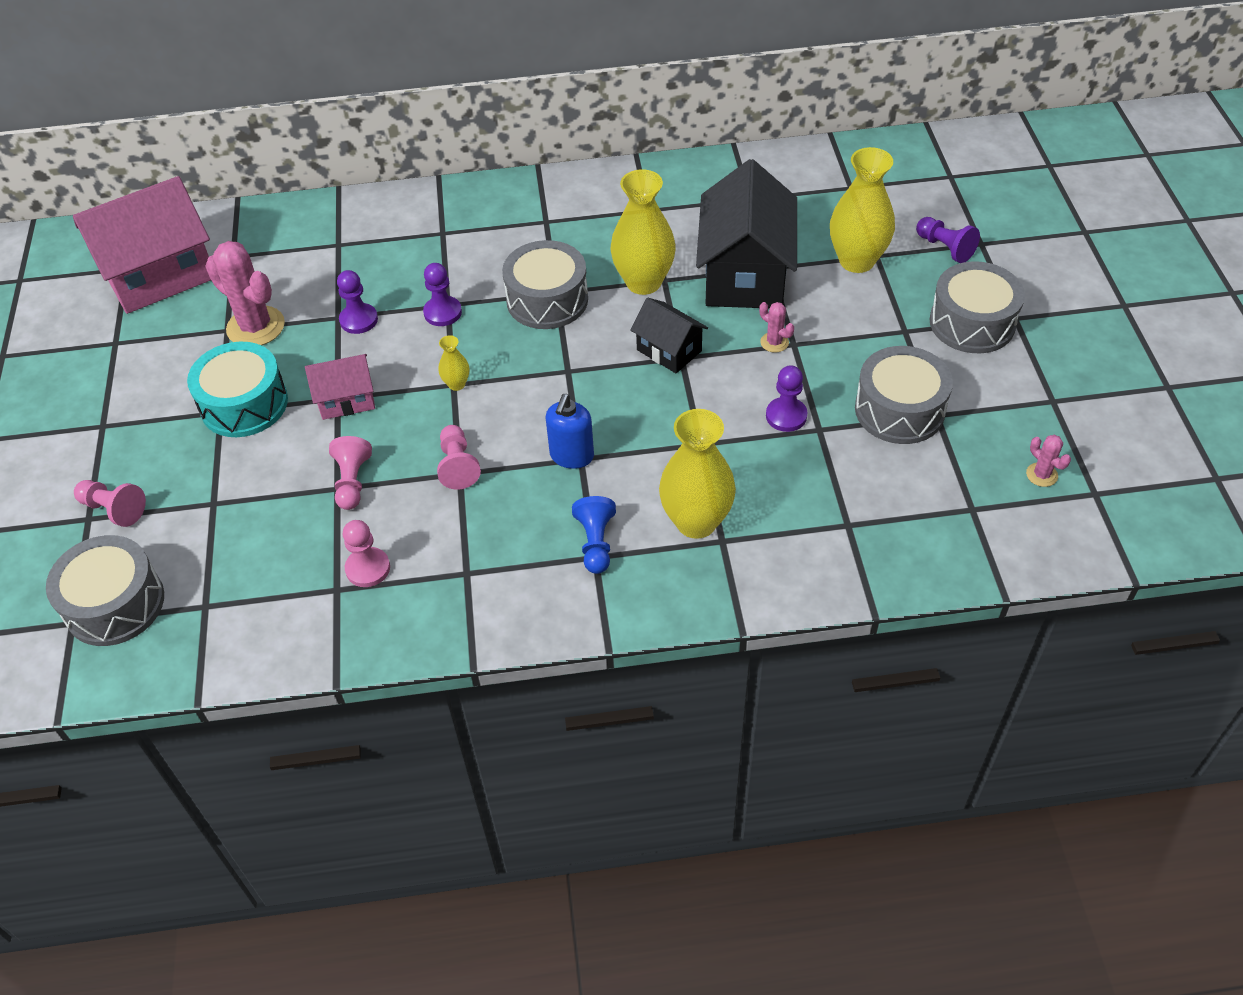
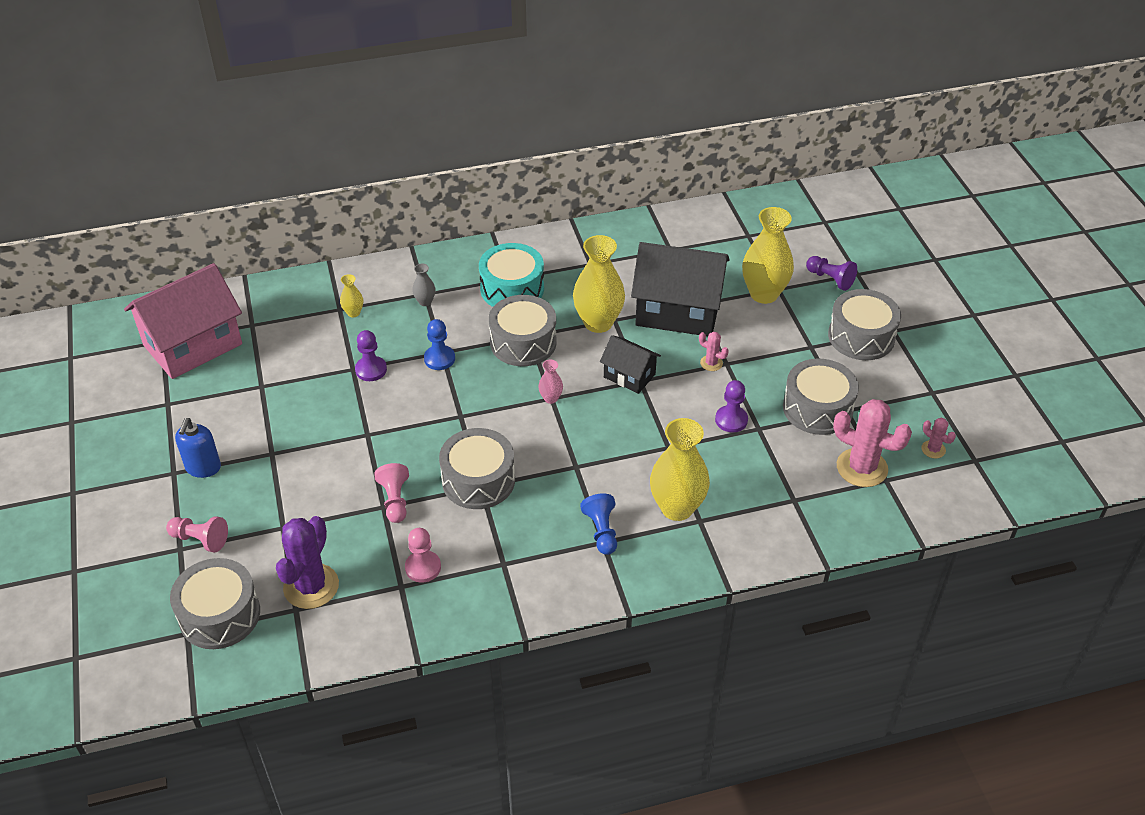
camera: 10 degrees left, 5 degrees down
(229, 579) = (311, 586): none -> purple cactus
(244, 404) = (290, 445): turquoise drum -> turquoise drum (512, 289)
(256, 327) = (285, 382): pink cactus -> pink cactus (862, 468)
(346, 399) = (375, 435): pink house -> none
(440, 242) = (425, 302): none -> grey vase
(442, 312) = (439, 359): purple pawn -> blue pawn
(456, 384) = (463, 416): yellow vase -> yellow vase (353, 313)
(458, 465) = (478, 480): pink pawn -> grey drum
(566, 371) = (550, 398): none -> pink vase
(571, 456) = (568, 465): blue soap dispenser -> blue soap dispenser (203, 468)
(745, 274) = (678, 311): black house -> black house turned 75 degrees counterclockwise

